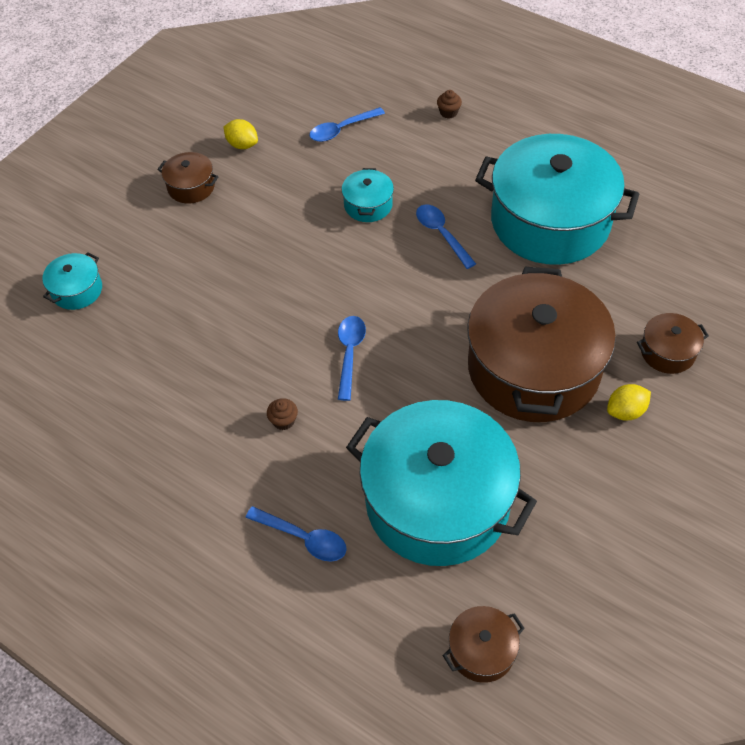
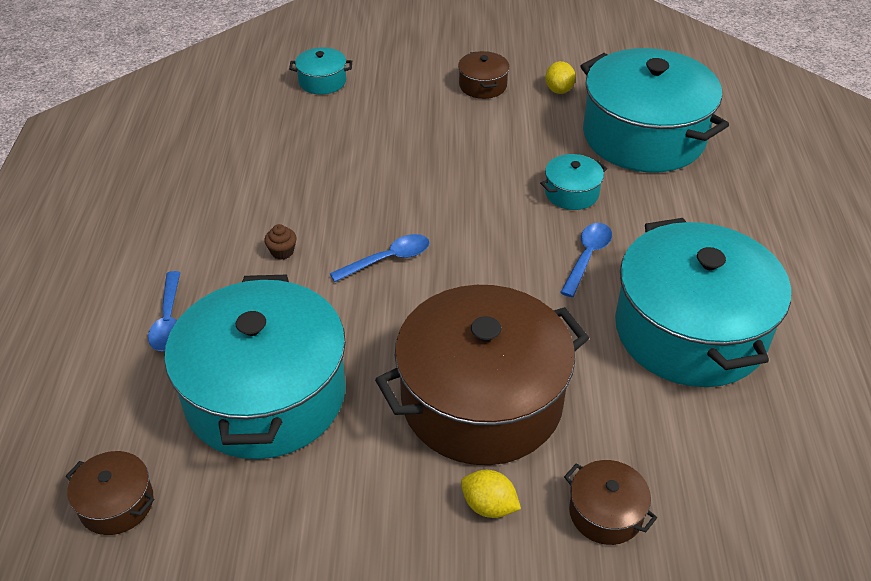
camera: 55 degrees right, 10 degrees down
(342, 129) = (643, 136): blue spoon -> turquoise pot
(448, 112) = (749, 193): brown cupcake -> none

